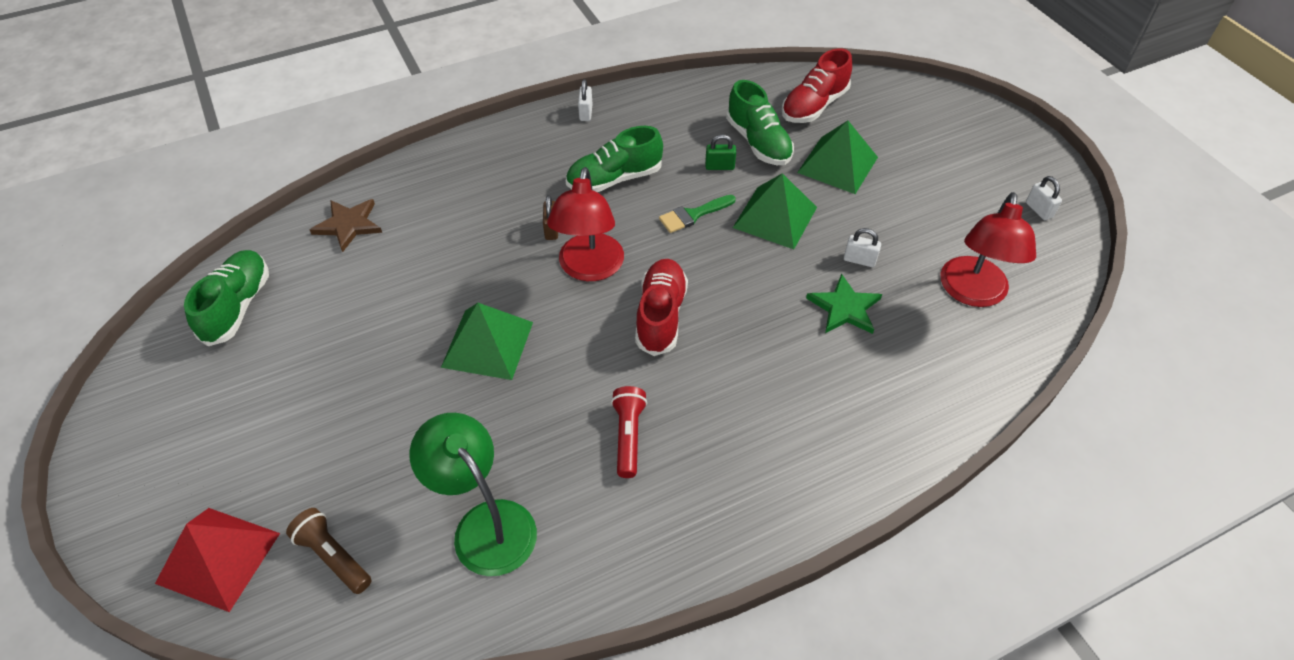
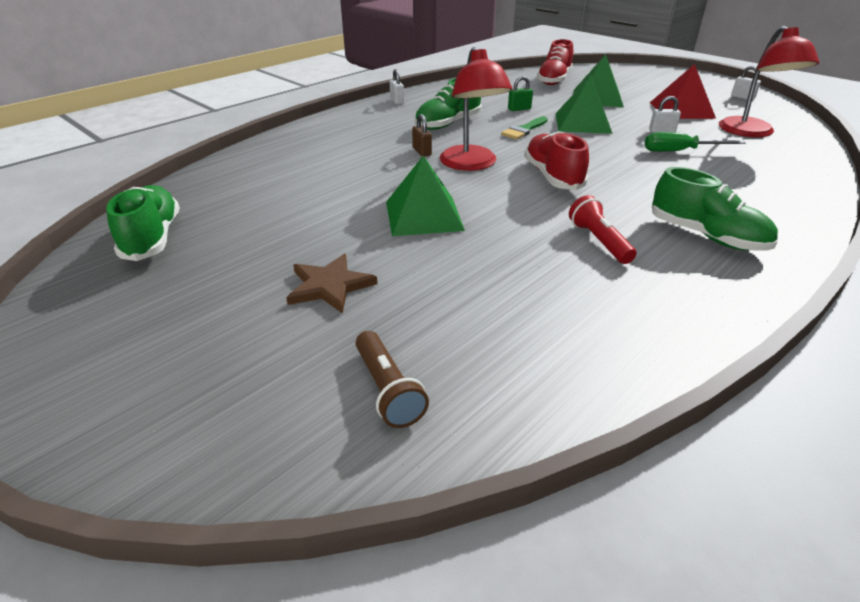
camera: 20 degrees left, 15 degrees down
(218, 558) = (243, 428): red pyramid -> red pyramid (681, 110)
(333, 557) = (387, 389): brown flashlight -> brown flashlight turned 135 degrees counterclockwise
(348, 225) = (238, 176): brown star -> brown star (329, 286)
(485, 524) = (528, 324): green lamp -> none
(758, 142) = (534, 97): green shoe -> green shoe (706, 236)
(845, 308) = (679, 151): green star -> green screwdriver

